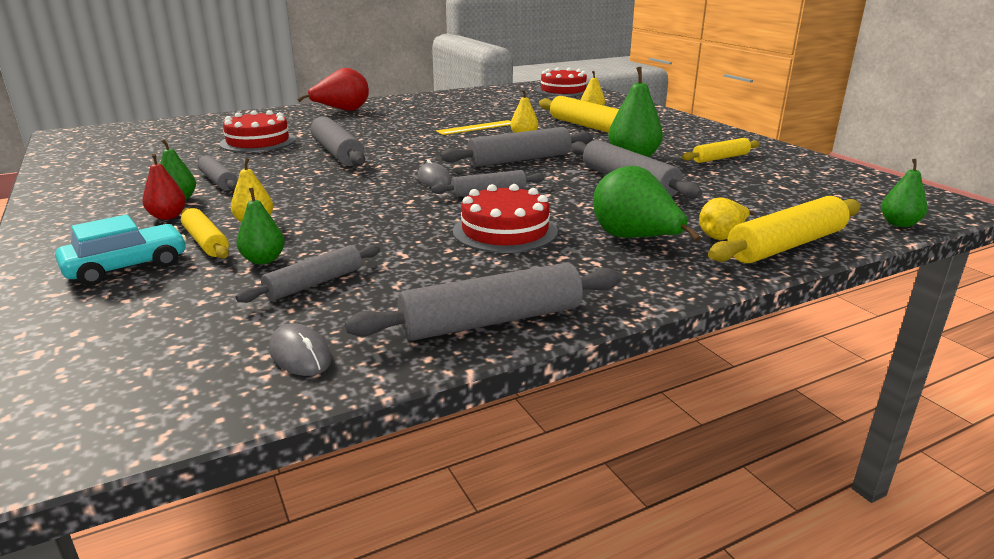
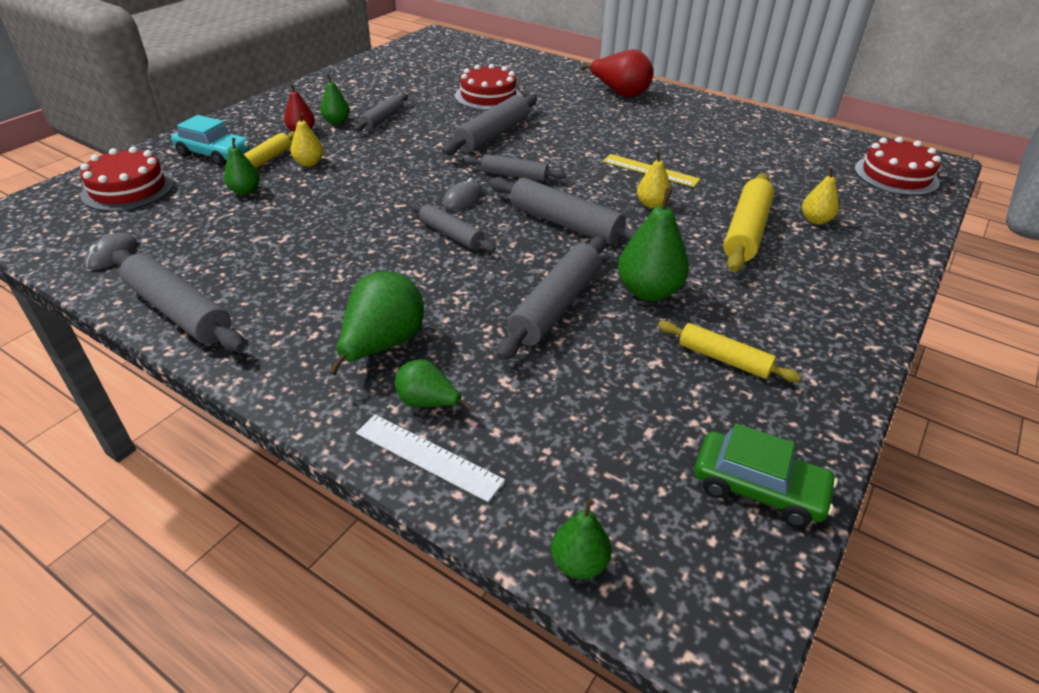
camera: 60 degrees right, 15 degrees up
(314, 283) = (215, 222): grey rolling pin -> grey rolling pin (514, 175)
(505, 231) = (359, 269): red cake -> red cake (128, 189)
(722, 236) = (427, 402): yellow pear -> green pear
(786, 245) = (428, 456): yellow rolling pin -> white ruler
(840, 176) = (758, 488): none -> green car

